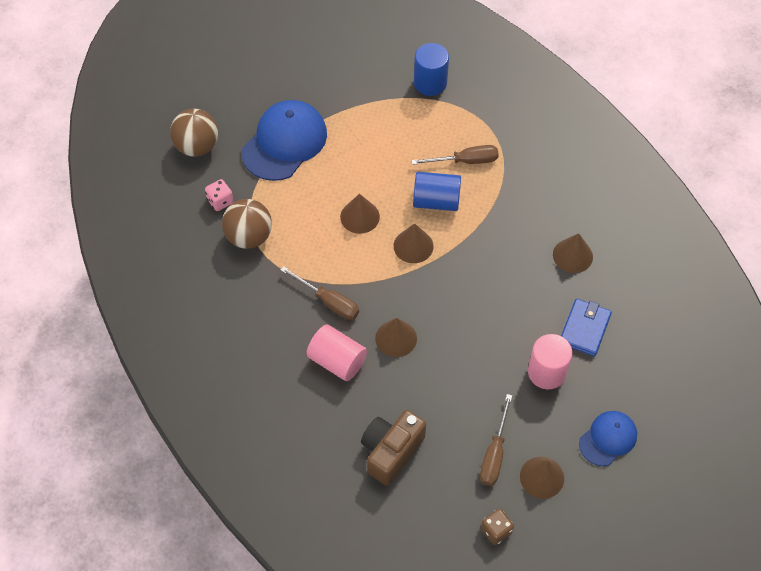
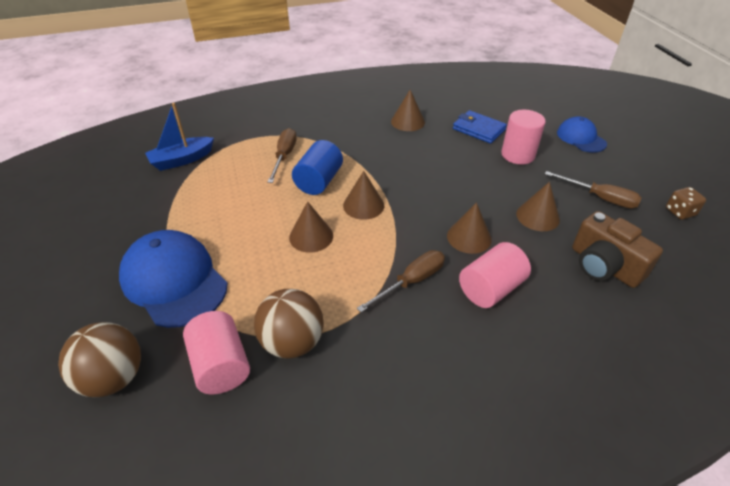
camera: 75 degrees left, 15 degrees down
(220, 201) = (221, 365): pink dice -> pink cylinder
(430, 83) = (182, 160): blue cylinder -> blue boat
(542, 477) = (620, 176): brown cone -> brown cone (537, 216)

